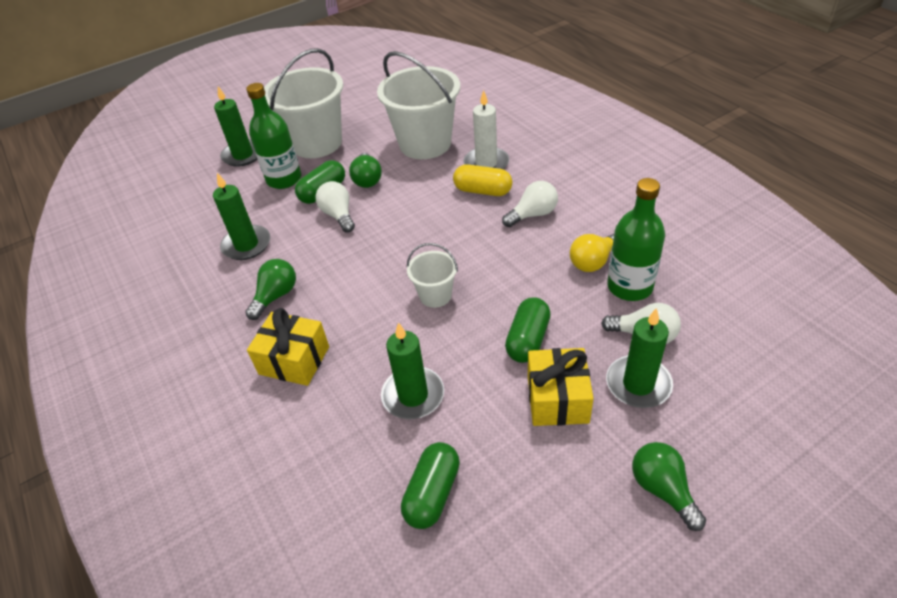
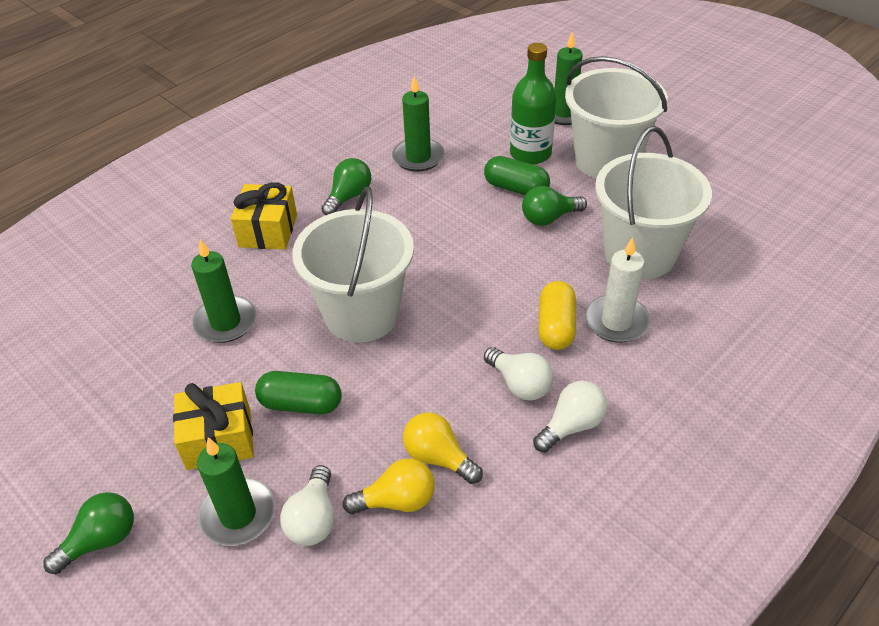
camera: 75 degrees right, 0 degrees up
(276, 296) = (349, 197): green light bulb -> green light bulb turned 75 degrees counterclockwise
(338, 215) = (478, 210): white light bulb -> white light bulb (571, 426)
(432, 493) = (117, 356): green capsule -> none
(435, 295) = (362, 314): white bucket -> white bucket, size x2.05
(629, 286) = (397, 501): green bottle -> yellow light bulb

